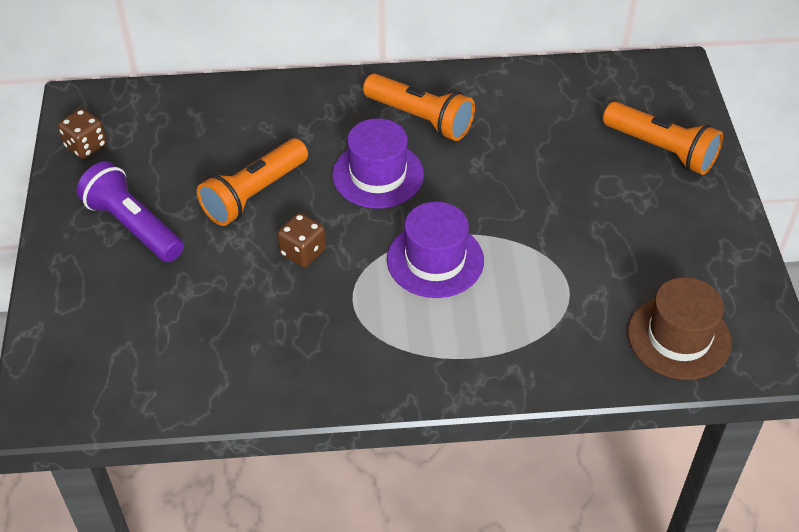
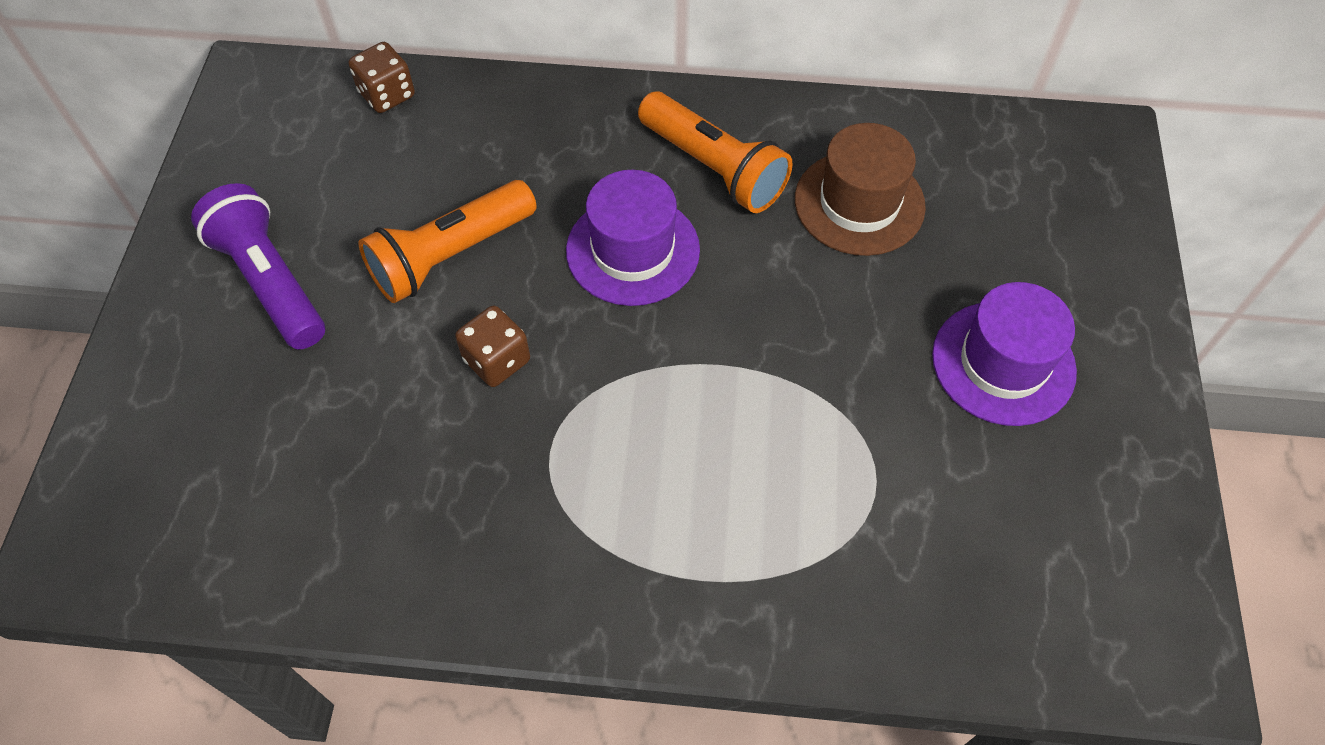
camera: 10 degrees right, 10 degrees up
(86, 146) = (239, 146): brown dice -> brown dice (387, 95)
(435, 260) = (685, 404): purple hat -> purple hat (1003, 363)
(662, 150) = (1062, 270): orange flashlight -> none
(679, 337) = (1031, 599): brown hat -> brown hat (859, 203)

